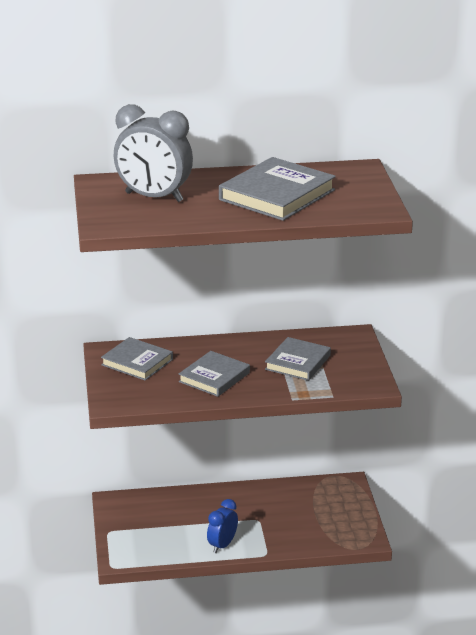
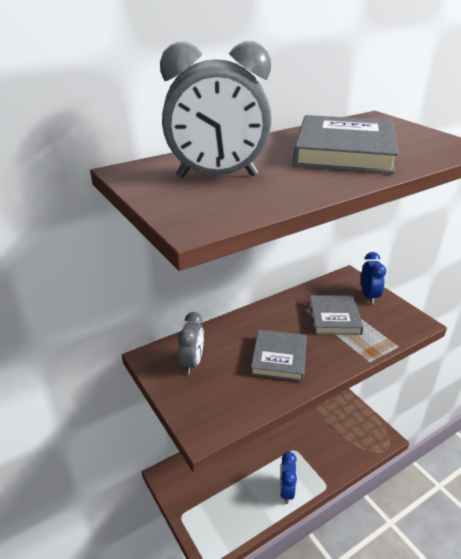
camera: 25 degrees left, 5 degrees up
(137, 362) = (192, 363): grey book -> grey clock
(355, 354) = (369, 296): none -> blue clock

